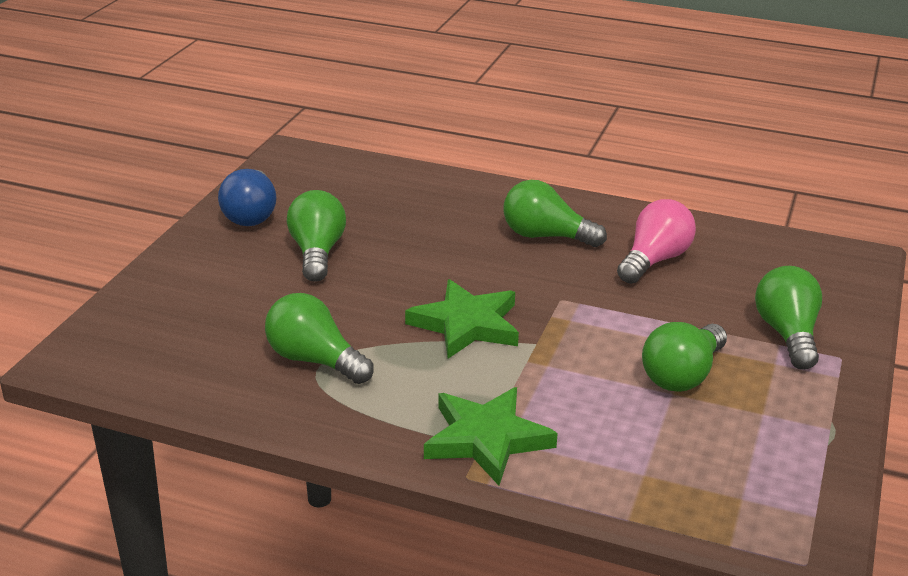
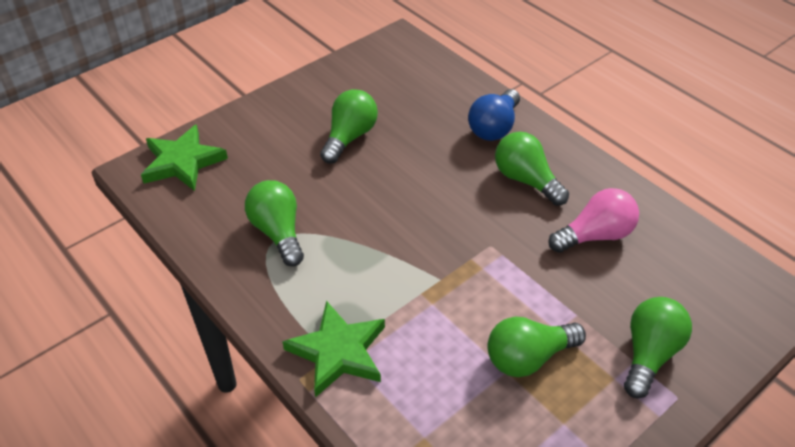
camera: 30 degrees right, 15 degrees up
(251, 214) = (331, 87): blue light bulb -> blue light bulb (494, 127)
(466, 324) = (403, 242): green star -> green star (183, 162)

